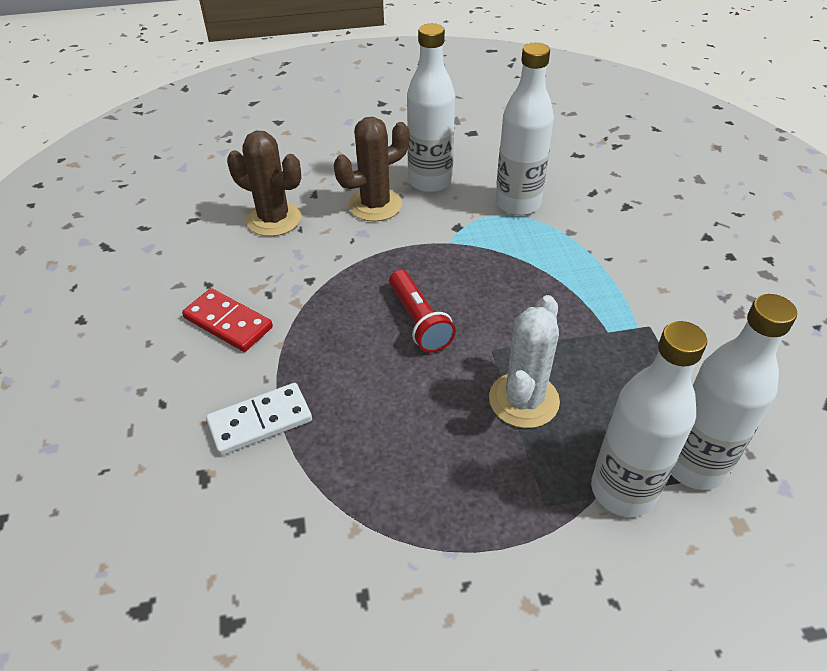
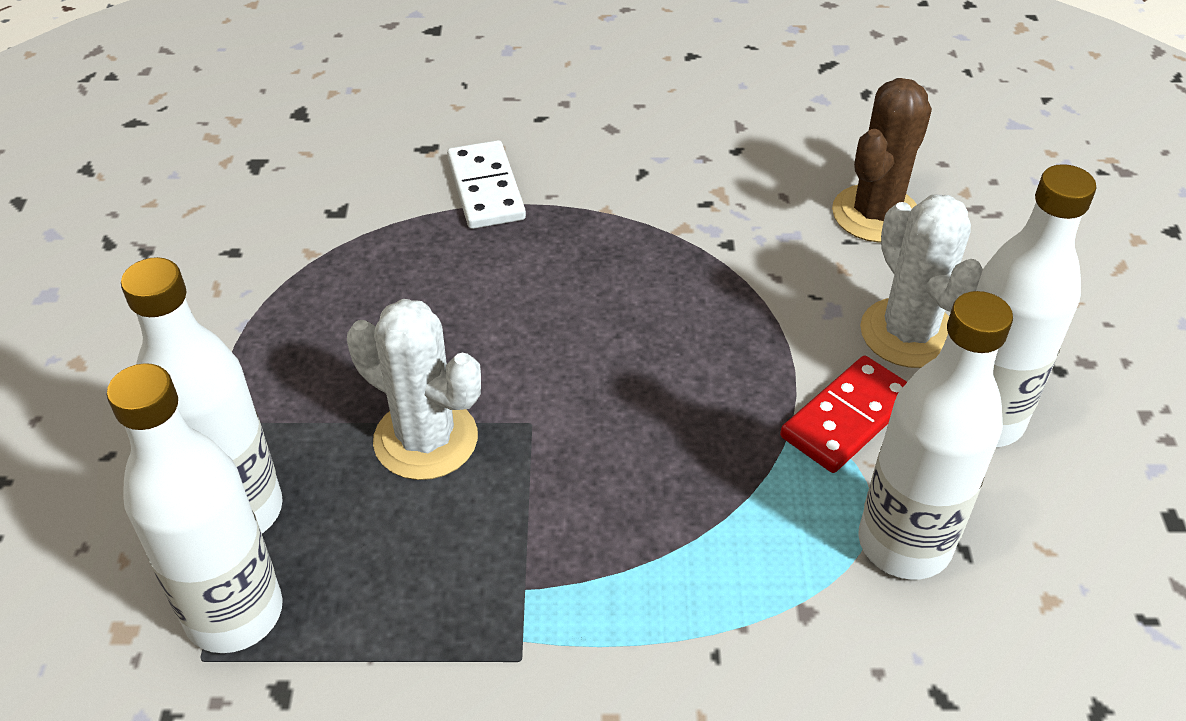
camera: 100 degrees right, 0 degrees up
(228, 323) = (657, 166): red domino -> red domino (847, 417)
(375, 205) = (908, 333): brown cactus -> white cactus
(419, 321) = (613, 349): red flashlight -> none

